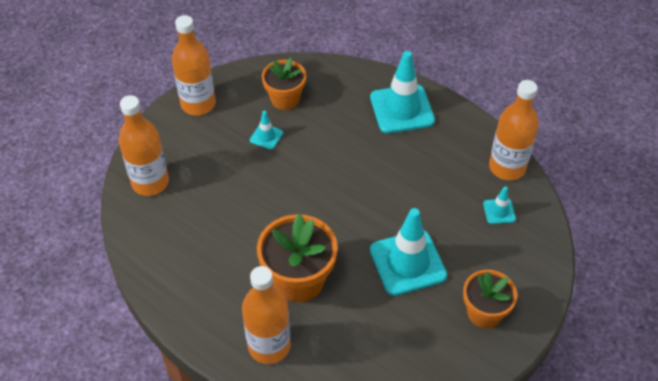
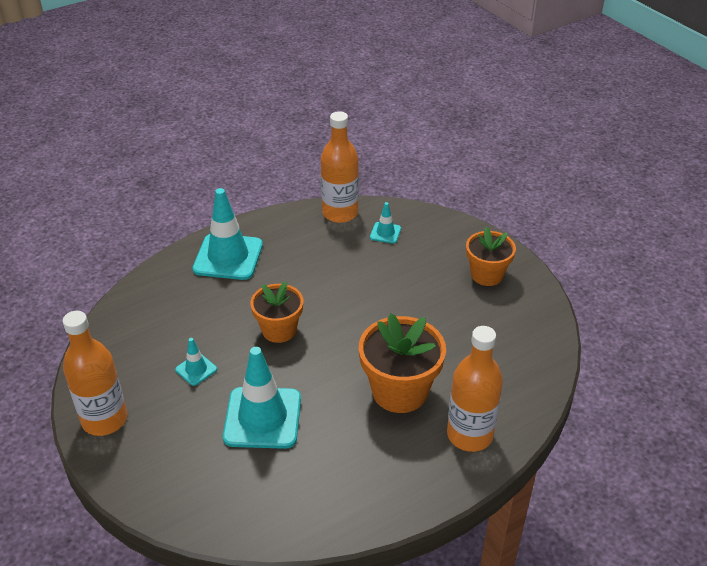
camera: 70 degrees left, 10 degrees down
(150, 182) = (198, 495): orange bottle -> none
(285, 99) = (152, 340): orange flower pot -> orange flower pot (279, 330)
(407, 263) = (414, 307): turquoise traffic cone -> turquoise traffic cone (262, 418)

